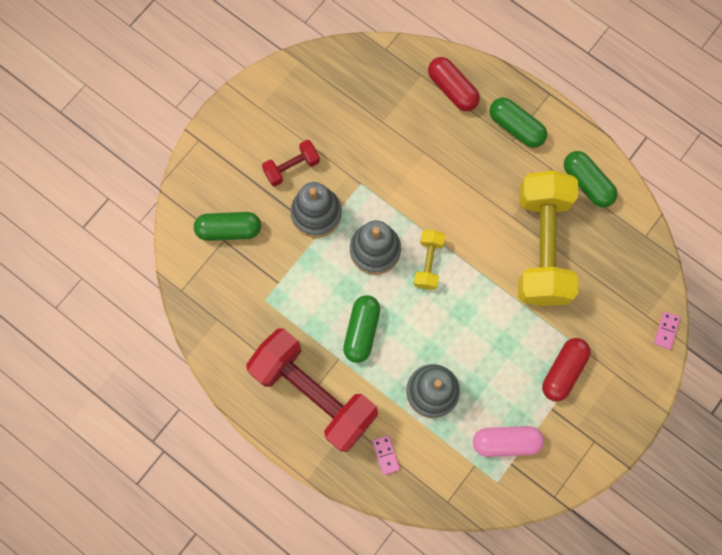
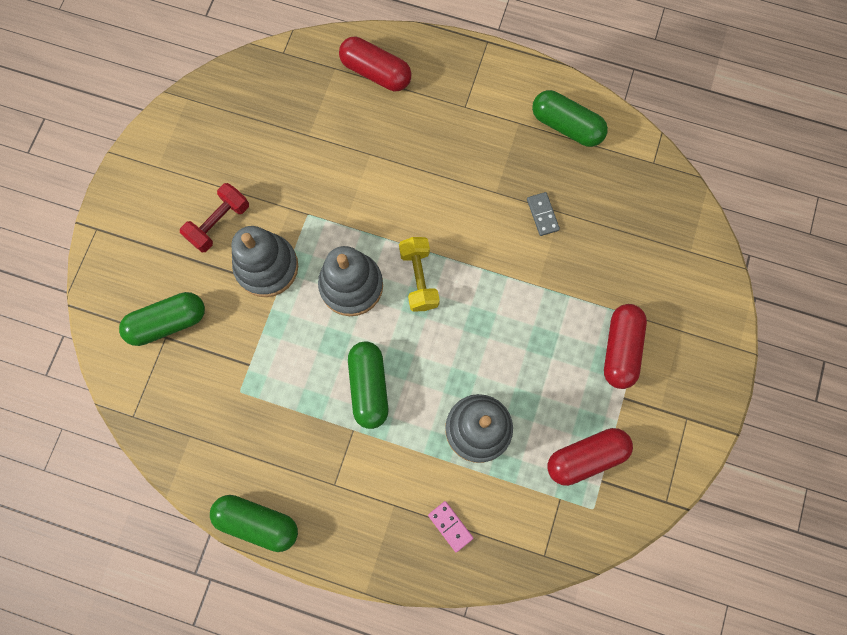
camera: 20 degrees left, 0 degrees up
(314, 393) = (337, 483): red dumbbell -> none
(506, 442) = (586, 457): pink capsule -> red capsule
(516, 127) = (463, 91): green capsule -> green capsule (257, 522)
(542, 246) = (542, 214): yellow dumbbell -> grey domino
(666, 330) = (717, 260): pink domino -> none

